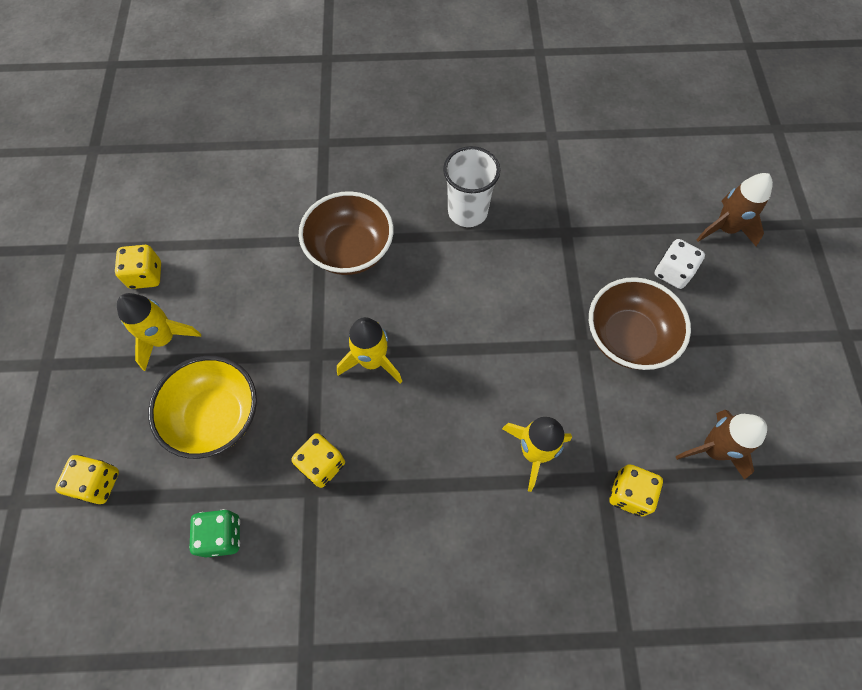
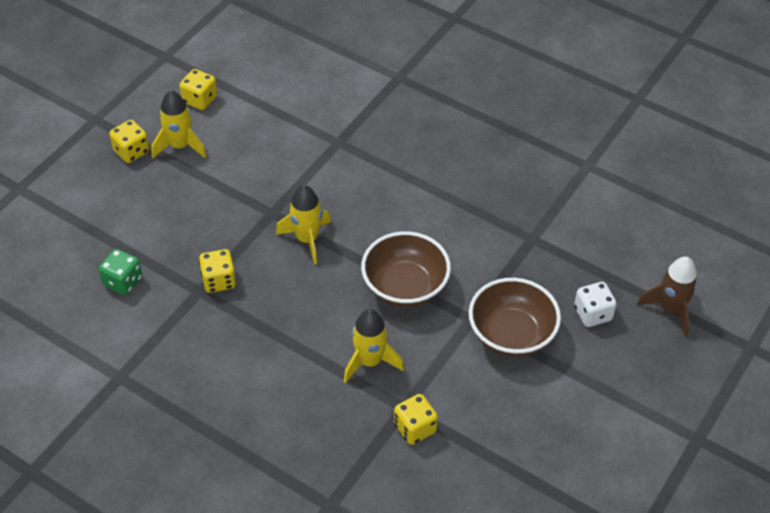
camera: 35 degrees right, 15 degrees down
(98, 483) = (73, 207): yellow dice -> yellow dice (131, 151)
(216, 417) = (175, 212): yellow bowl -> none
(350, 250) = (354, 160): brown bowl -> brown bowl (405, 287)
(467, 212) = (466, 182): white cup -> none
(712, 449) = (506, 441): brown rocket -> none

